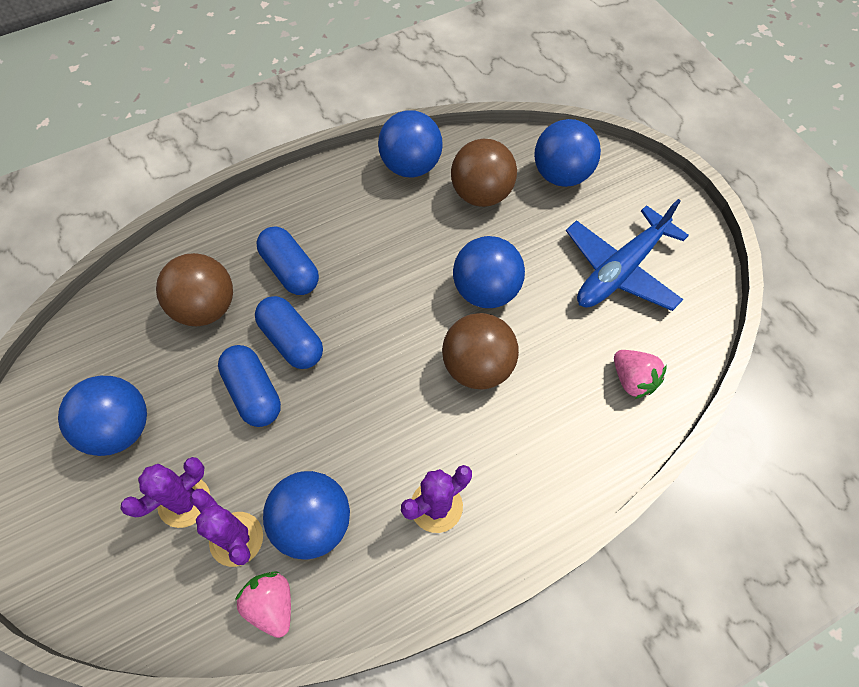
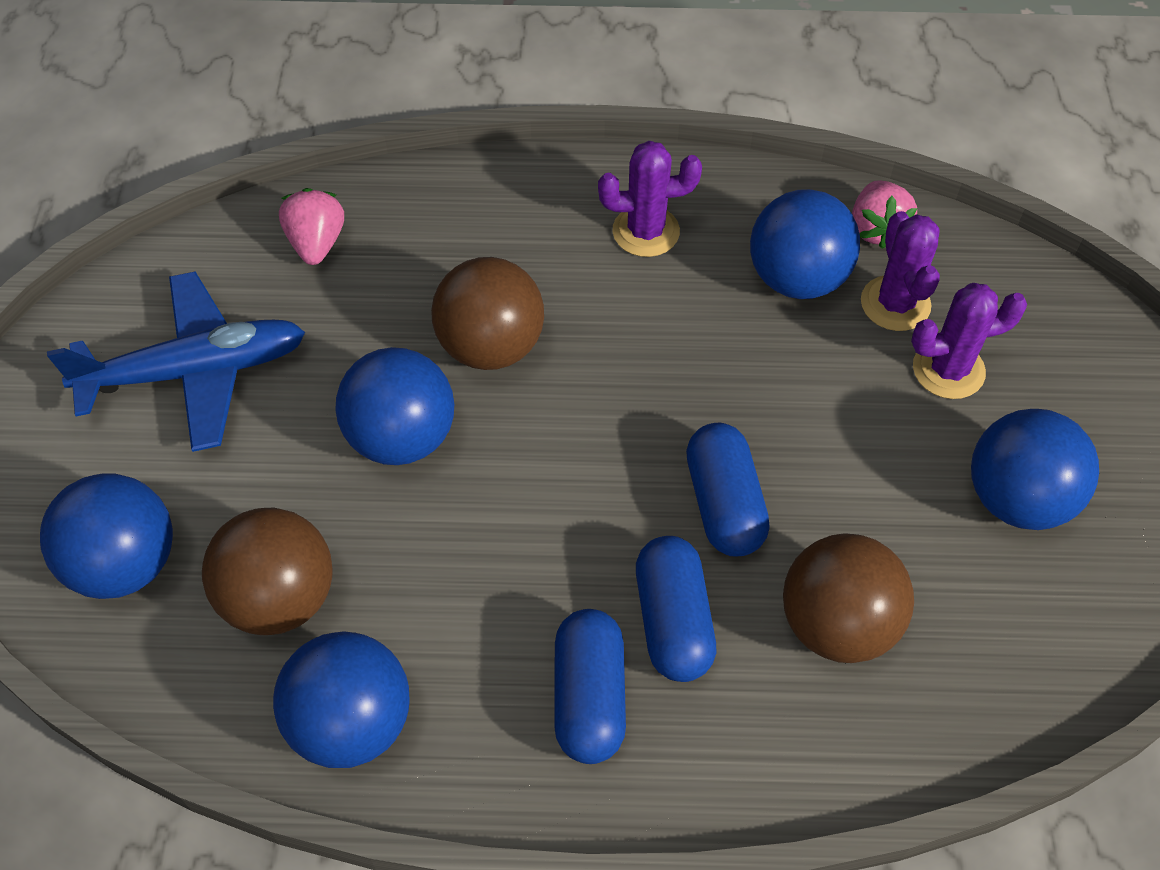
camera: 150 degrees left, 5 degrees down
(253, 393) = (810, 457): blue capsule -> blue capsule (589, 697)

